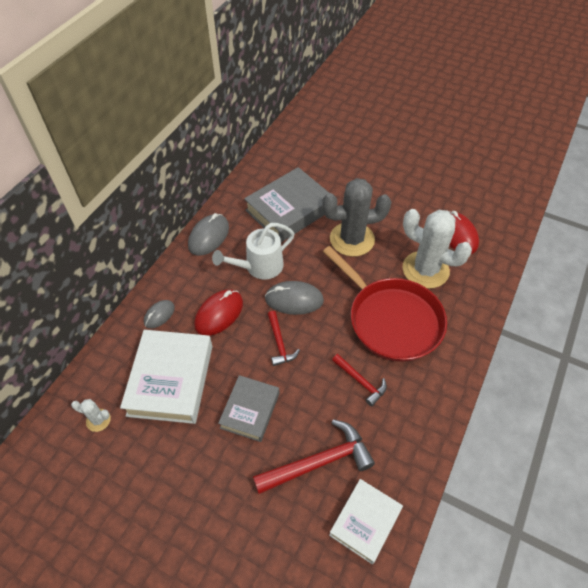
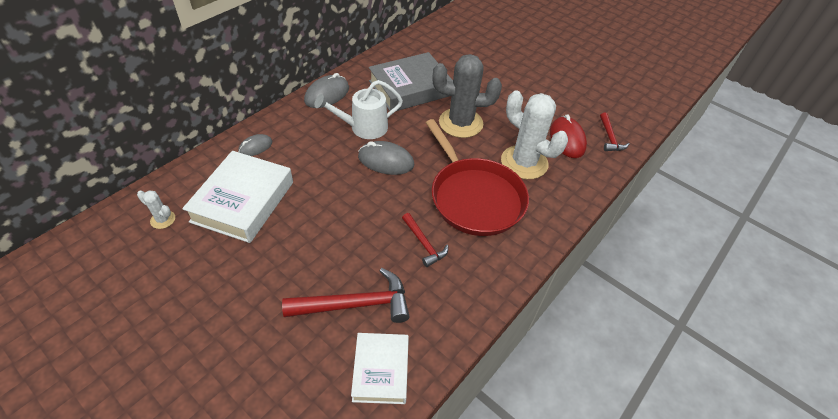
camera: 10 degrees right, 5 degrees down
(219, 314) = (310, 158): red mouse -> none
(250, 410) = (306, 244): grey book -> none
(279, 343) = (357, 193): red hammer -> red hammer (609, 137)
(365, 522) = (381, 370): white book -> white book turned 45 degrees counterclockwise

